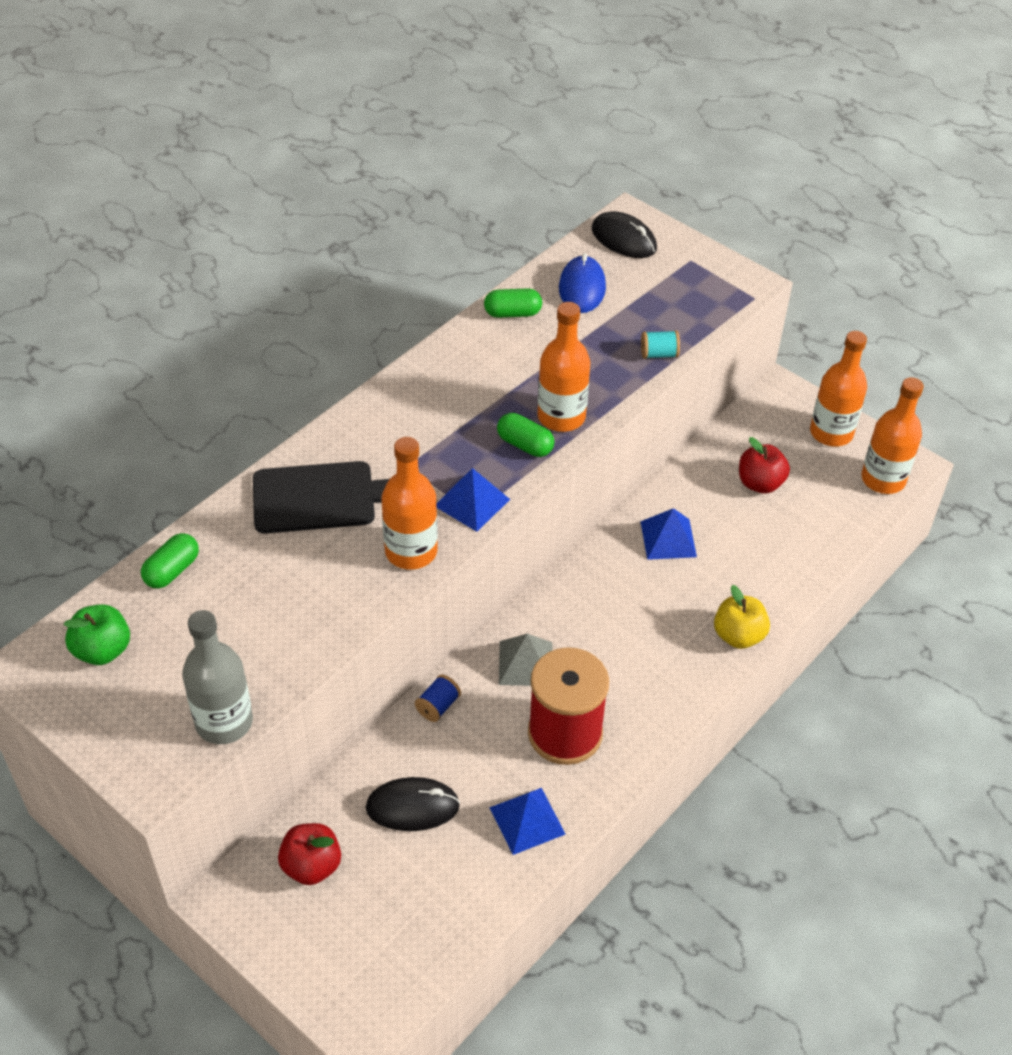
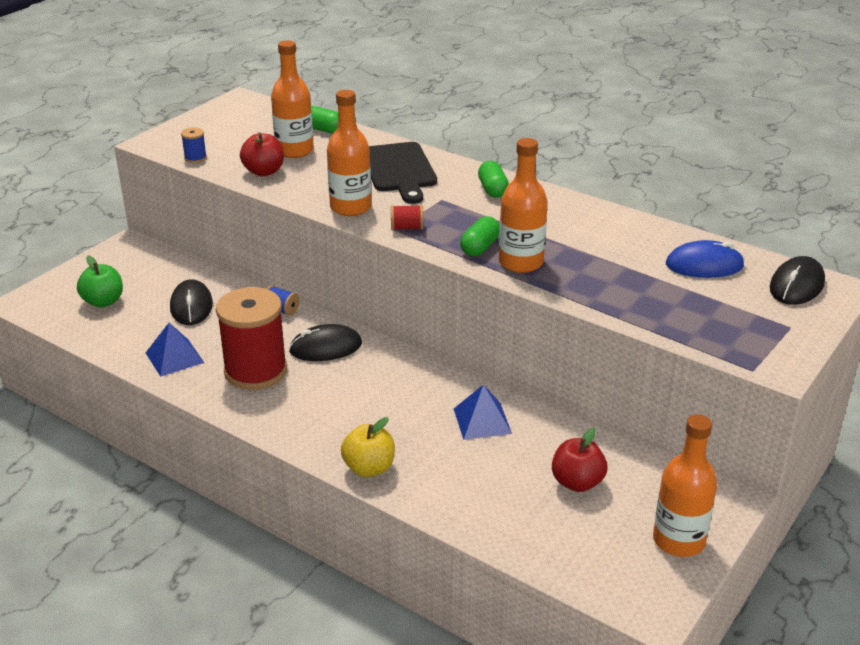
camera: 85 degrees right, 15 degrees down
(102, 650) = (254, 117): green apple -> green apple (103, 302)
(224, 722) = (195, 158): grey bottle -> blue spool
(311, 866) = (148, 272): red apple -> red apple (264, 172)
(472, 502) = (407, 228): blue pyramid -> red spool
(512, 313) = (647, 232): green capsule -> green capsule (492, 190)
(525, 663) = (325, 347): grey pyramid -> black mouse
(659, 354) = (629, 311): turquoise spool -> none
(883, 479) = (618, 584): orange bottle -> orange bottle (294, 151)

